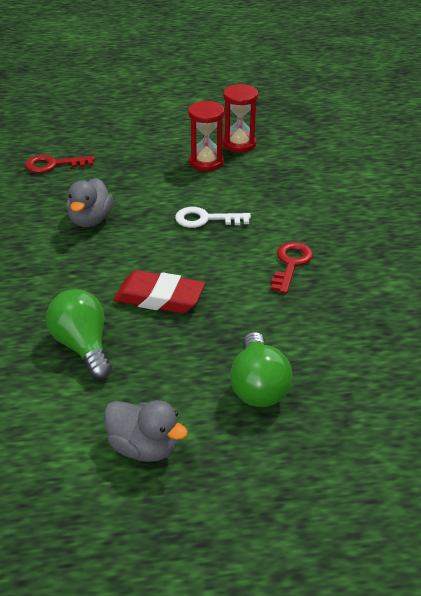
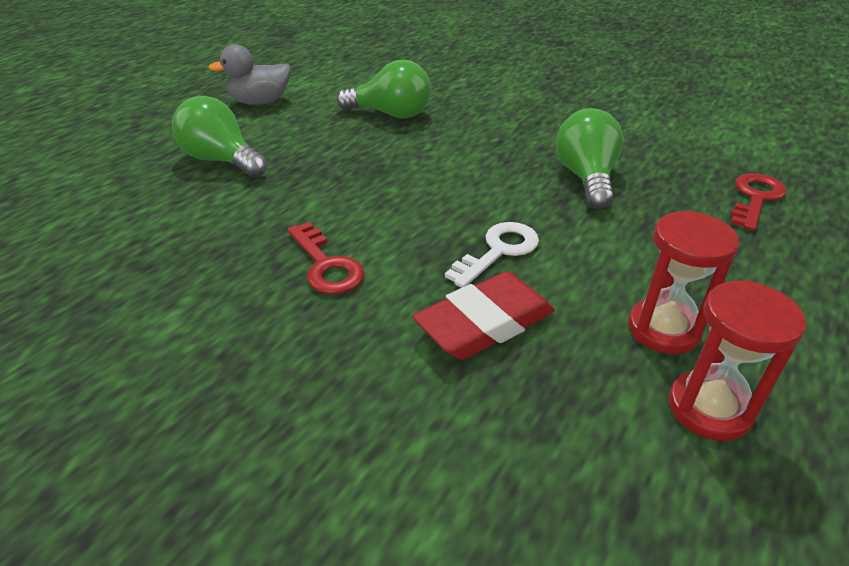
camera: 130 degrees right, 0 degrees up
(90, 220) = (586, 178): grey duck -> green light bulb
(159, 298) = (398, 164): red eraser -> red eraser (484, 323)

